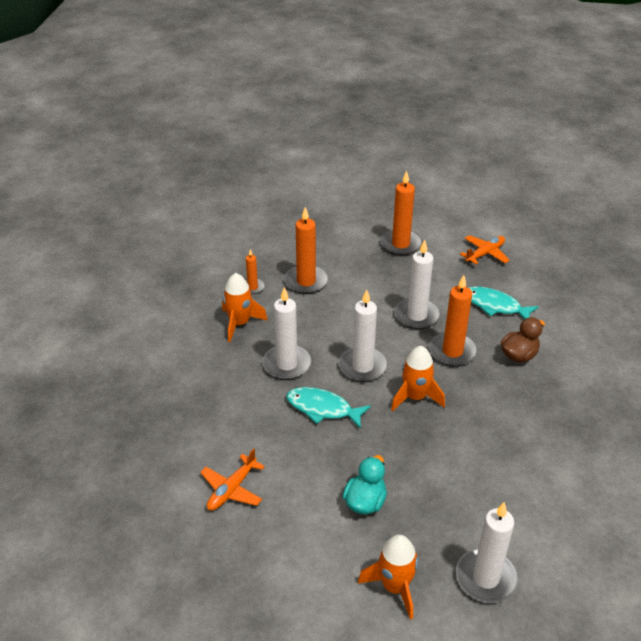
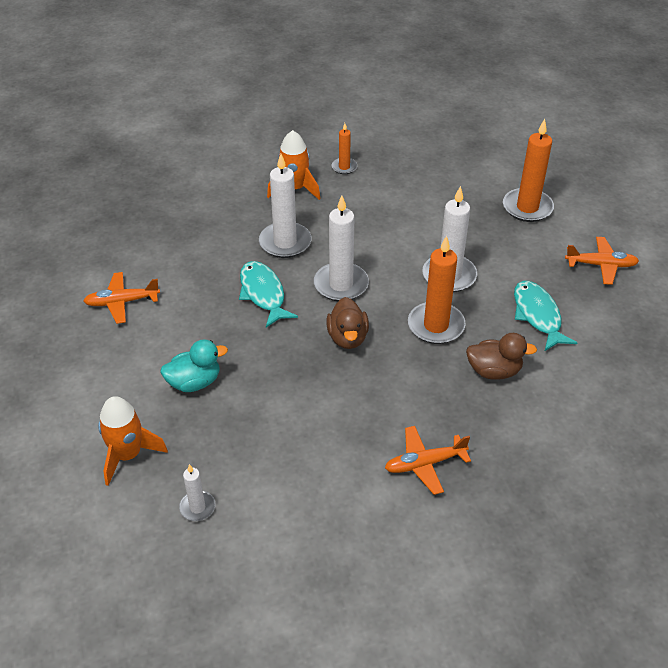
camera: 45 degrees right, 5 degrees up
(306, 281) = (394, 188): orange candle -> none
(415, 397) = (347, 338): orange rocket -> brown duck
(485, 578) = (197, 507): white candle -> white candle, size x0.53
(561, 438) = (424, 464): none -> orange plane

